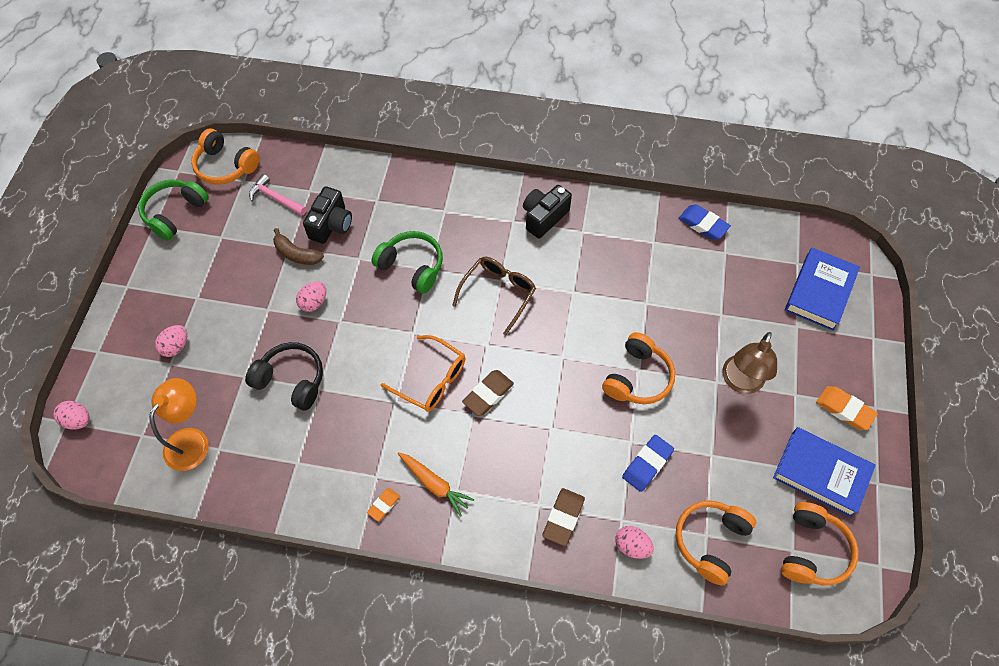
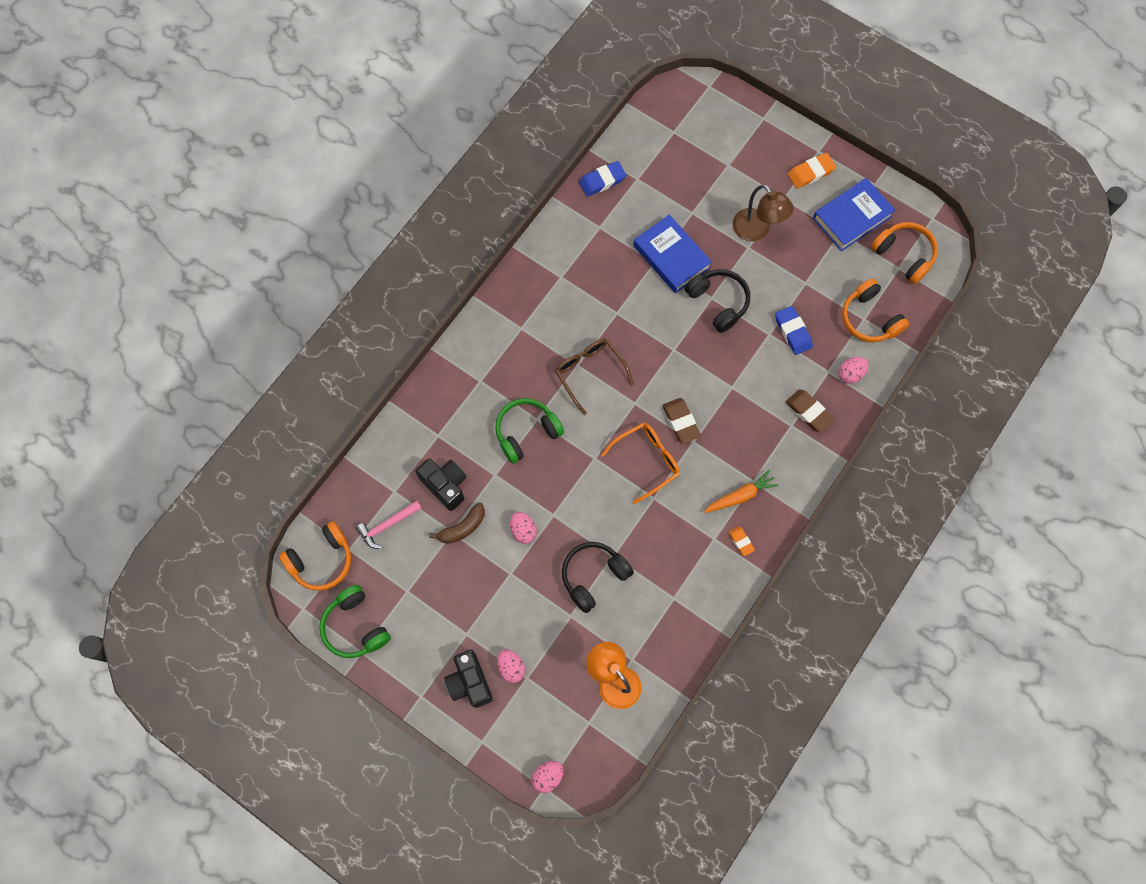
camera: 65 degrees left, 10 degrees up
(544, 217) = (531, 301): black camera -> black camera (469, 682)
(637, 377) = (718, 302): orange headphones -> black headphones
(819, 292) = (706, 132): blue book -> blue book (671, 257)

